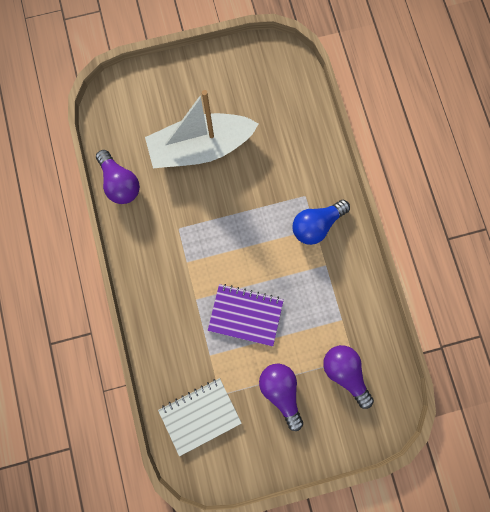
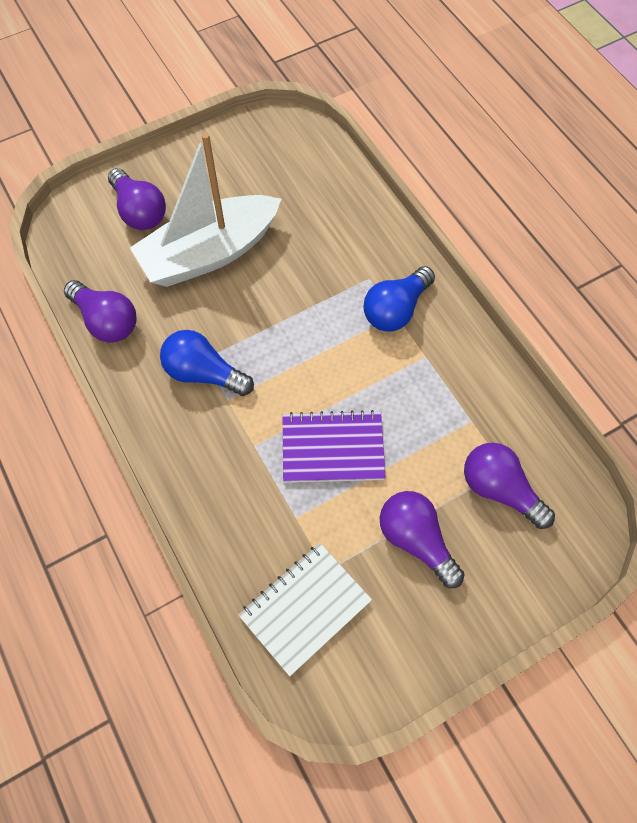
camera: 15 degrees left, 15 degrees down
(160, 102) = (139, 211): none -> purple light bulb
(175, 239) = (203, 373): none -> blue light bulb

